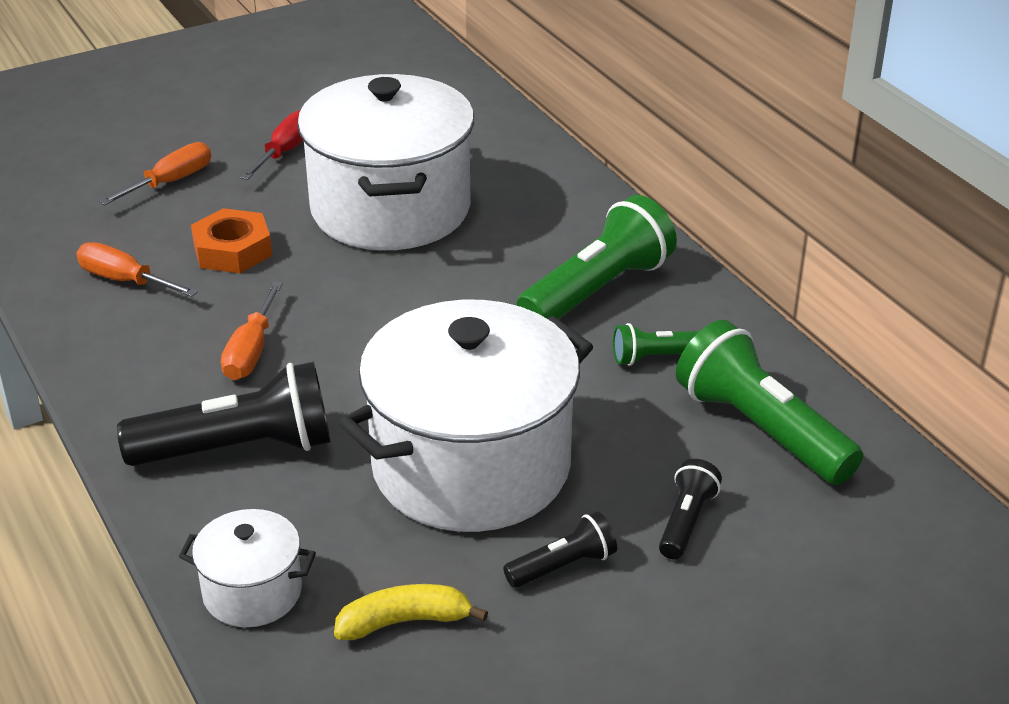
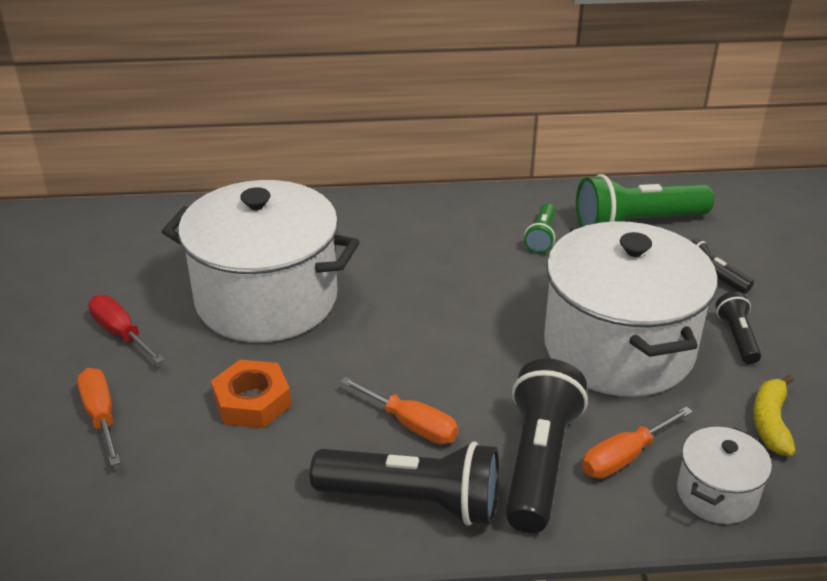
camera: 65 degrees left, 0 degrees up
(125, 280) = (244, 482): orange screwdriver -> orange screwdriver (624, 457)
(145, 382) = (414, 501): none -> black flashlight
(597, 290) = (450, 237): green flashlight -> none

